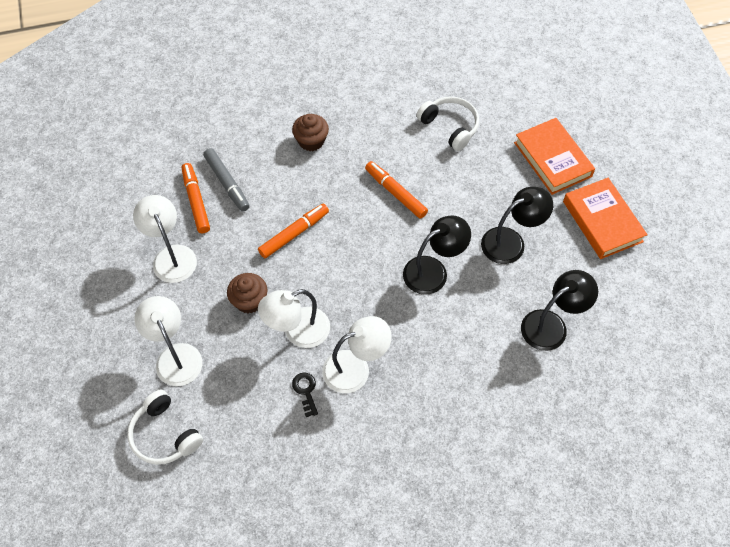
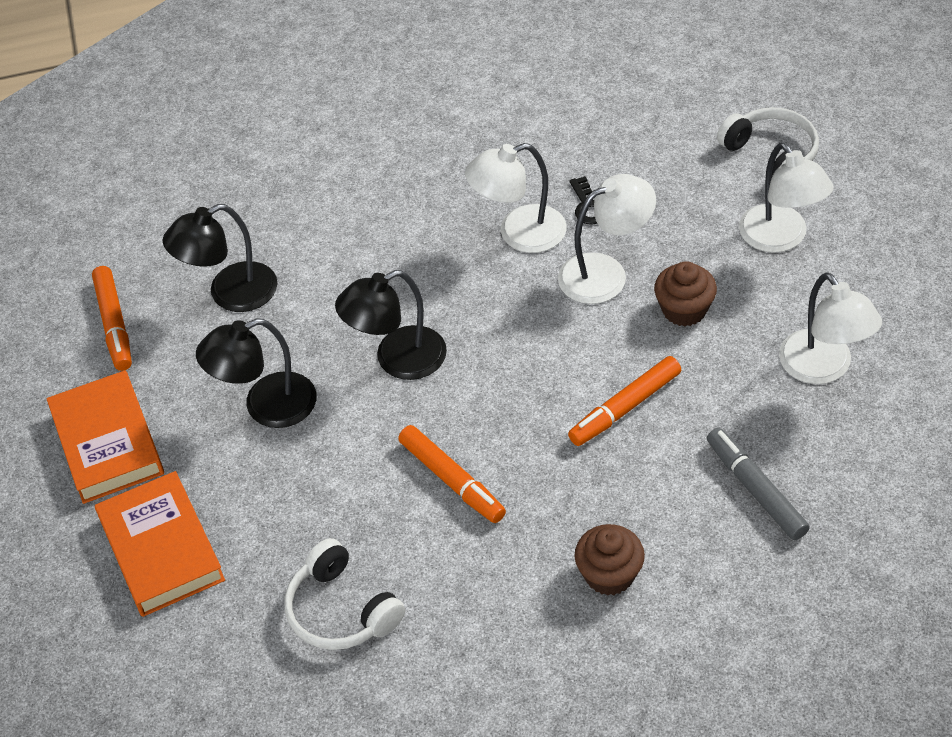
camera: 175 degrees left, 10 degrees down
(196, 201) = (804, 456): orange marker -> orange marker (114, 324)

